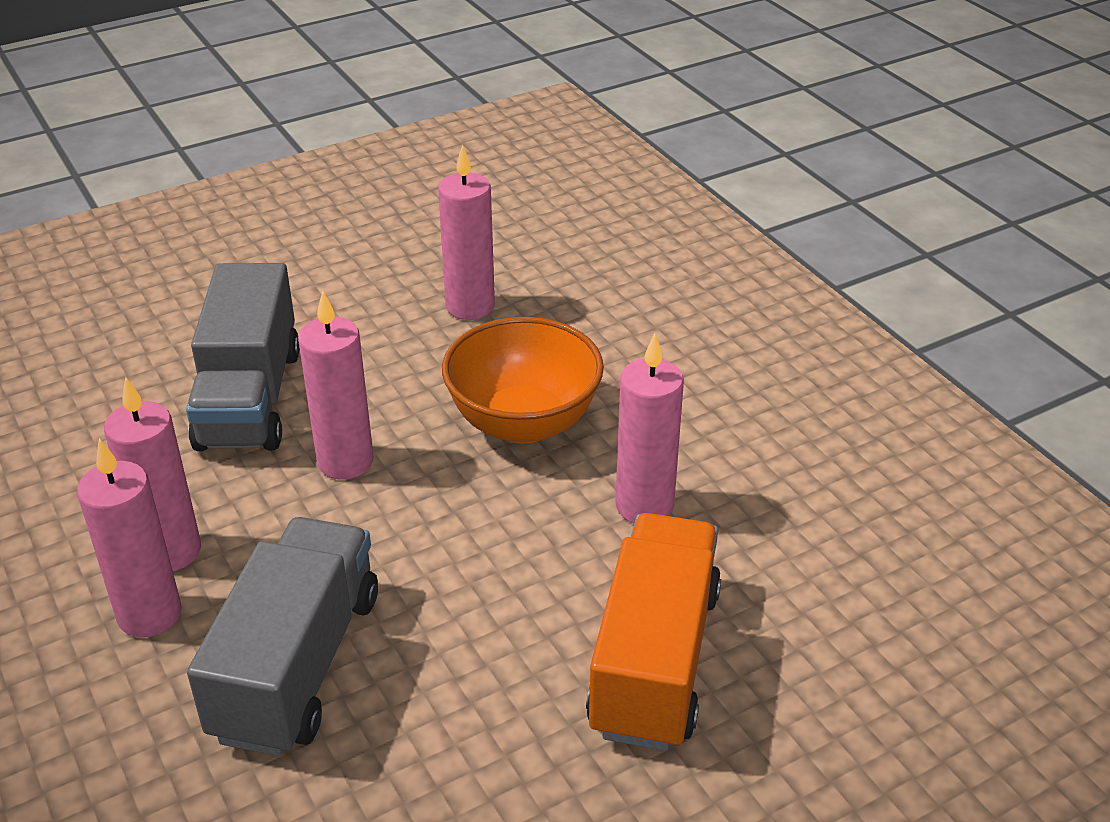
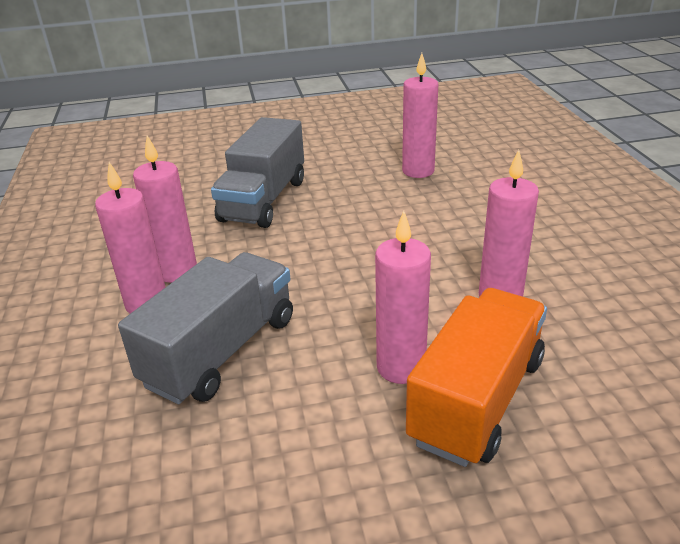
camera: 20 degrees right, 5 degrees down
(345, 461) = (305, 240): pink candle -> pink candle (401, 367)
(523, 422) = (430, 236): orange bowl -> none

